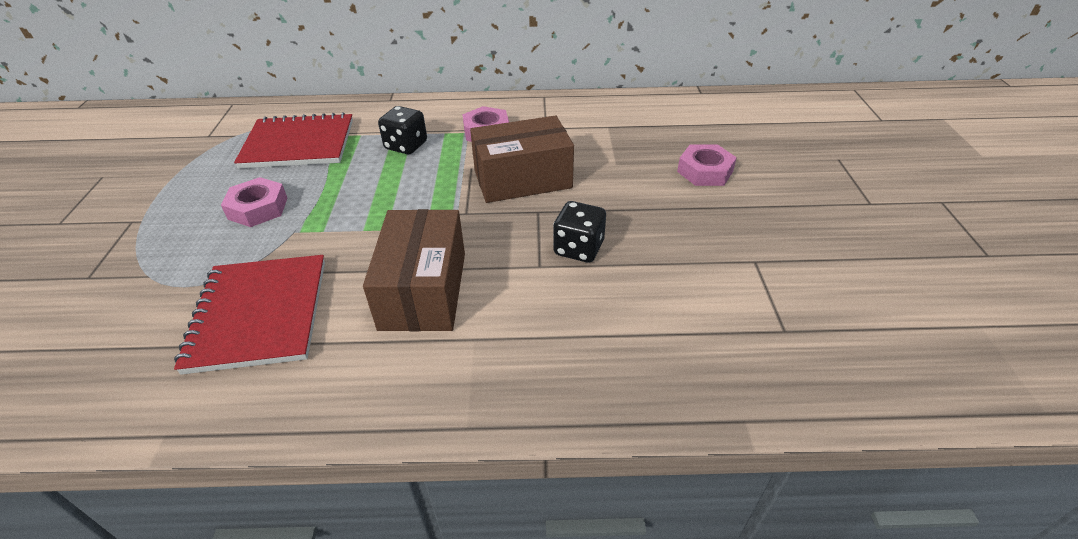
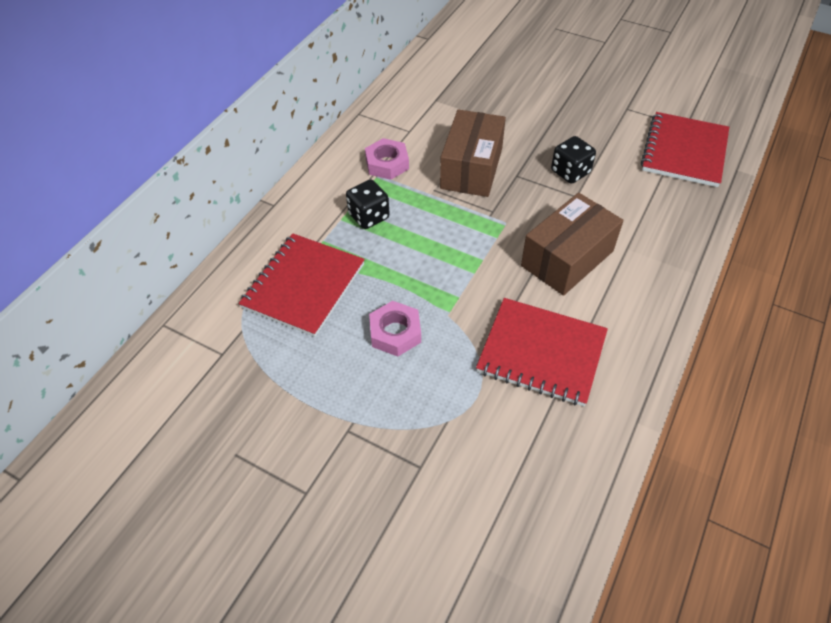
camera: 60 degrees left, 10 degrees up
(423, 290) = (567, 258): brown box -> brown box turned 75 degrees counterclockwise
(705, 171) = (528, 84): pink nut -> none
(724, 344) = (684, 151): none -> red notebook

